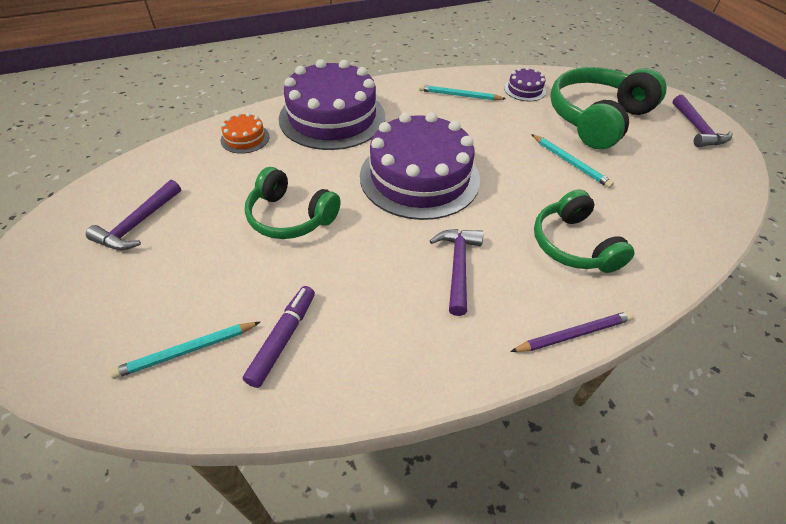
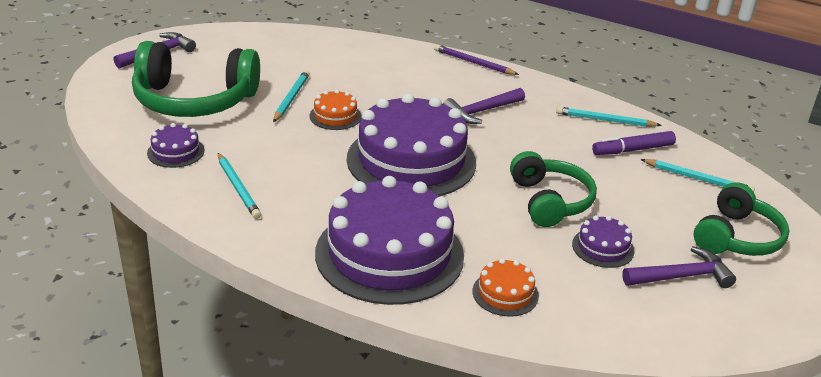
camera: 130 degrees left, 15 degrees down
(215, 207) = (603, 247): none -> purple cake
(352, 364) = (605, 120): none -> turquoise pencil
(521, 171) = (335, 116): none -> orange cake
(573, 245) = (396, 77): green headphones -> green headphones (737, 237)

